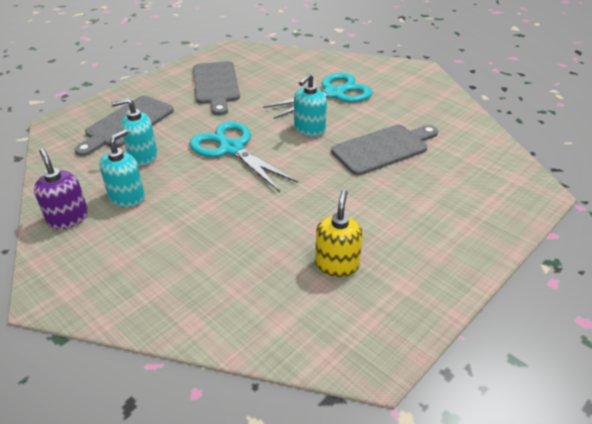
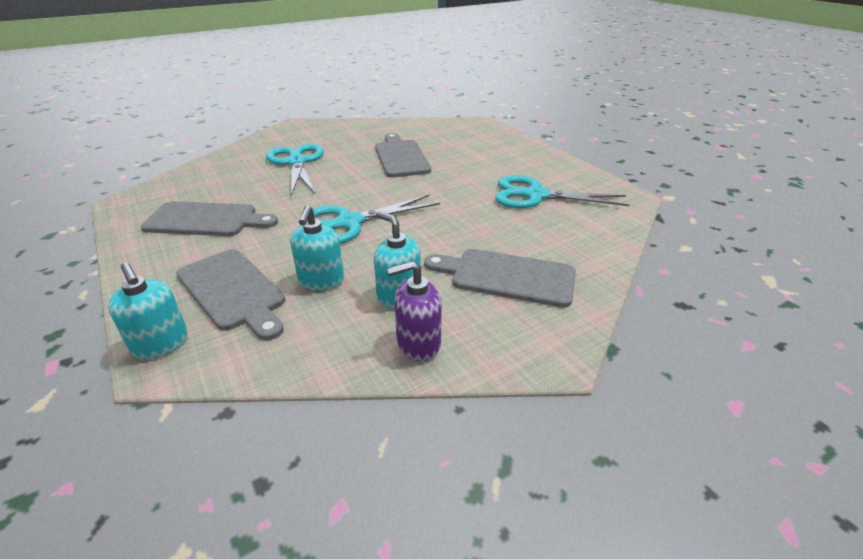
camera: 75 degrees left, 5 degrees down
(159, 256) = (507, 277): none -> grey cutting board
(309, 129) = (348, 181): turquoise soap dispenser -> turquoise soap dispenser (161, 344)
(337, 264) = (535, 195): yellow soap dispenser -> turquoise scissors

